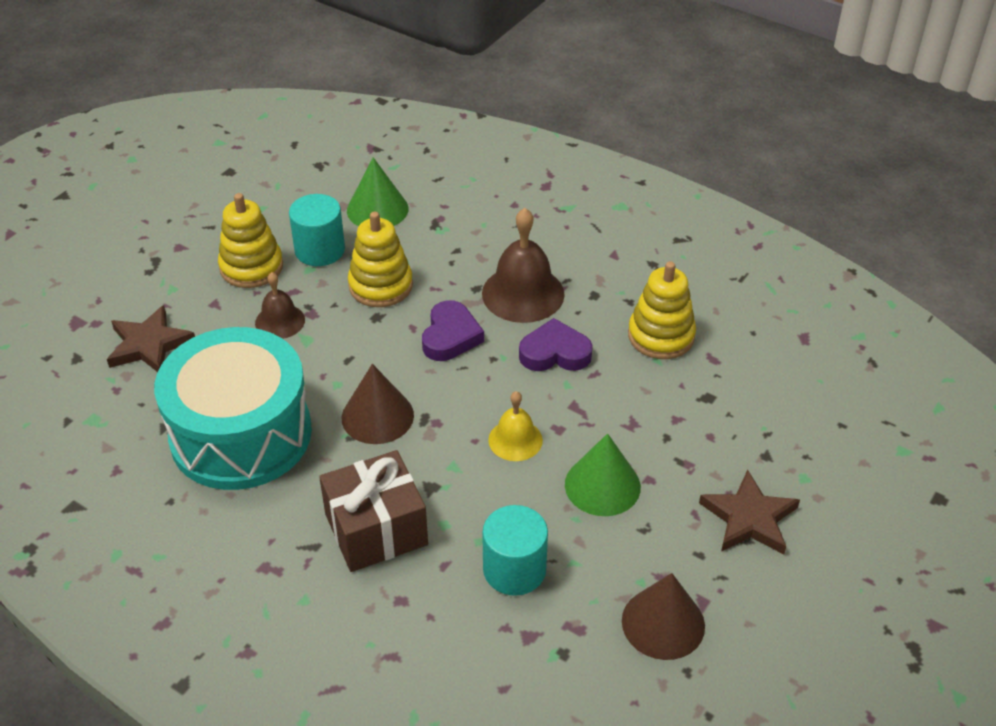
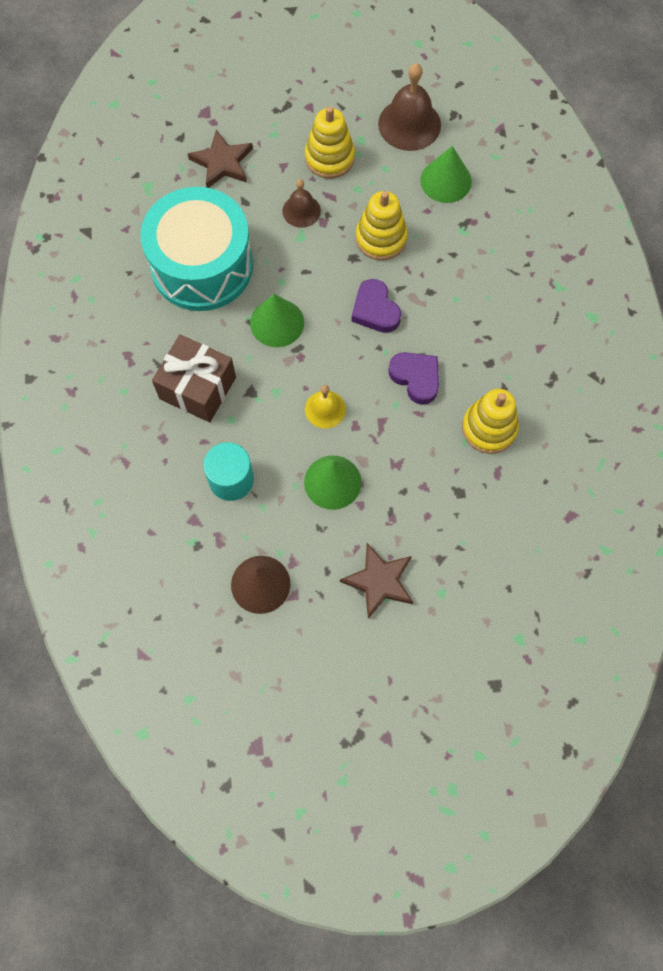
camera: 50 degrees right, 25 degrees up
(320, 250) = (379, 180): turquoise cylinder -> none
(377, 416) = (277, 322): brown cone -> green cone
(450, 336) = (375, 310): purple heart -> purple heart turned 90 degrees clockwise
(523, 293) = (450, 321): brown bell -> brown bell (409, 124)

